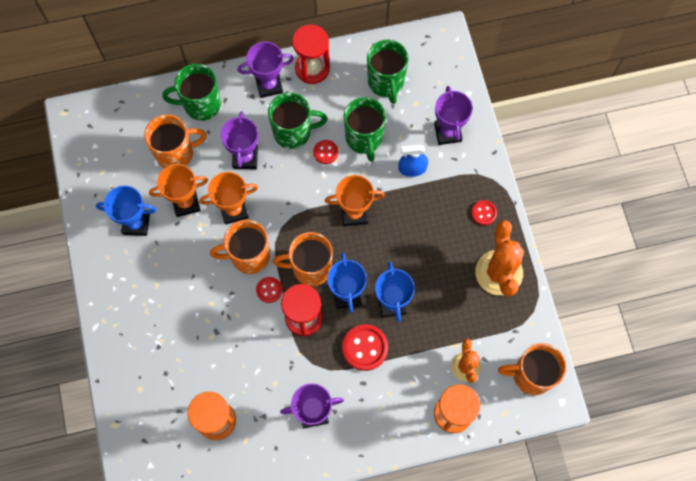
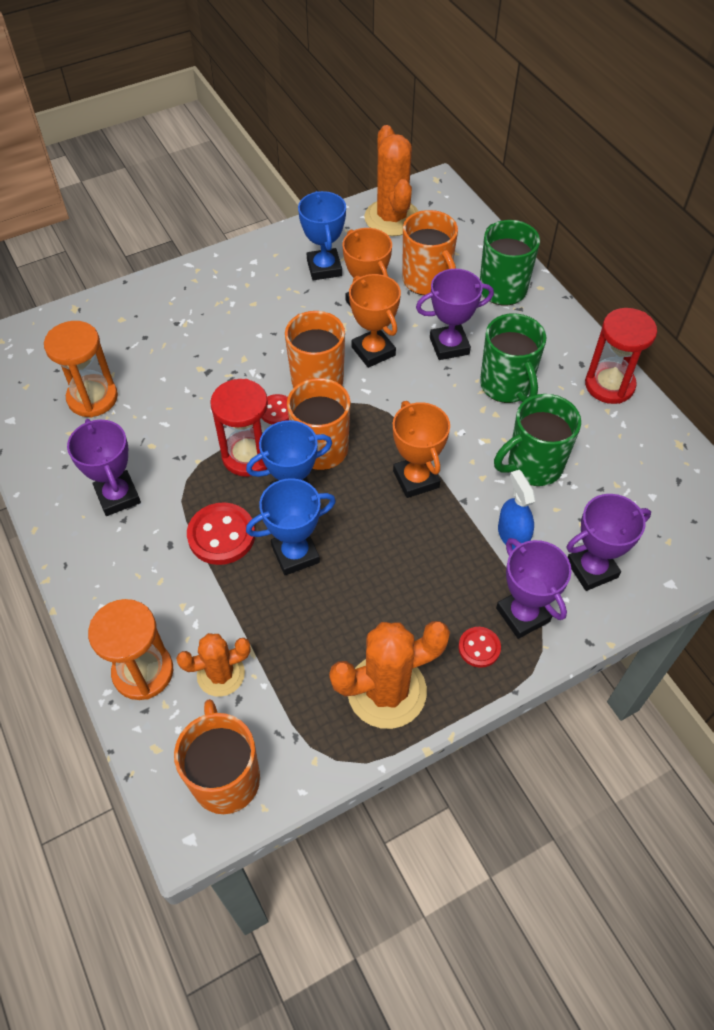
camera: 75 degrees right, 15 degrees down
(97, 159) = (392, 218): none -> orange cactus
(269, 85) = (561, 346): purple trophy -> purple trophy (522, 615)
(325, 152) = (493, 427): red button -> none
(386, 83) = (632, 473): green mug -> none

